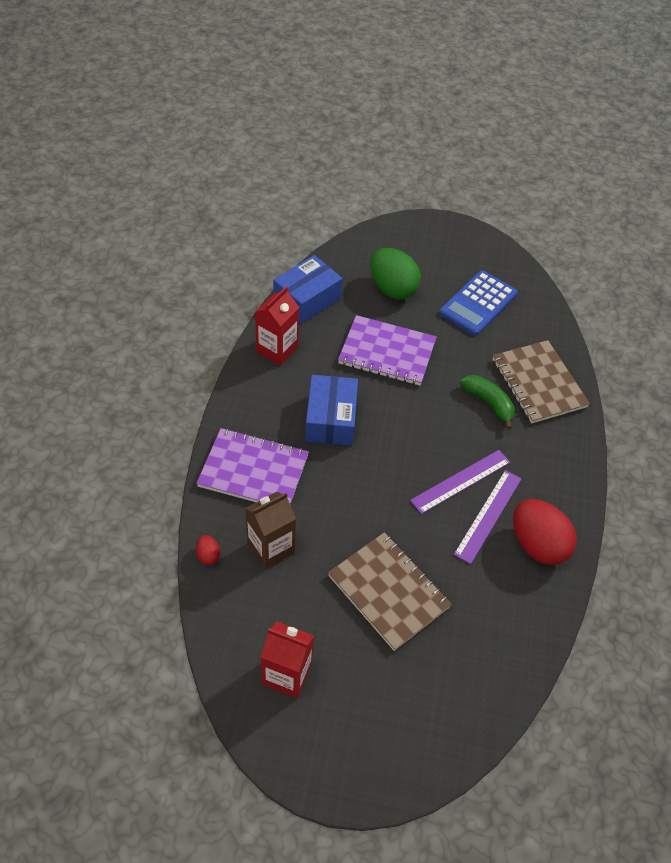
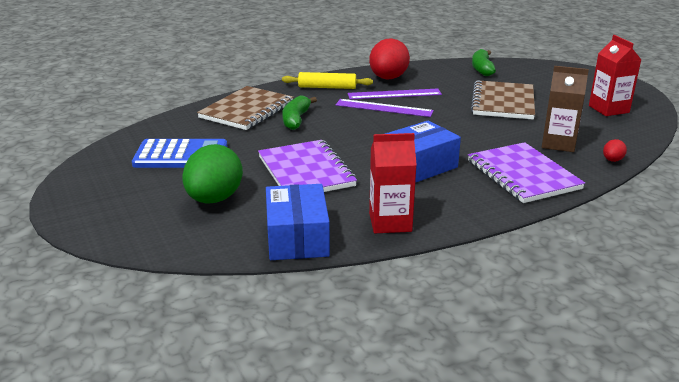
camera: 125 degrees left, 25 degrees down
(307, 299) = (297, 237): blue box -> blue box turned 75 degrees clockwise
(496, 665) = (482, 69): none -> green banana
(551, 474) = (327, 87): none -> yellow rolling pin

